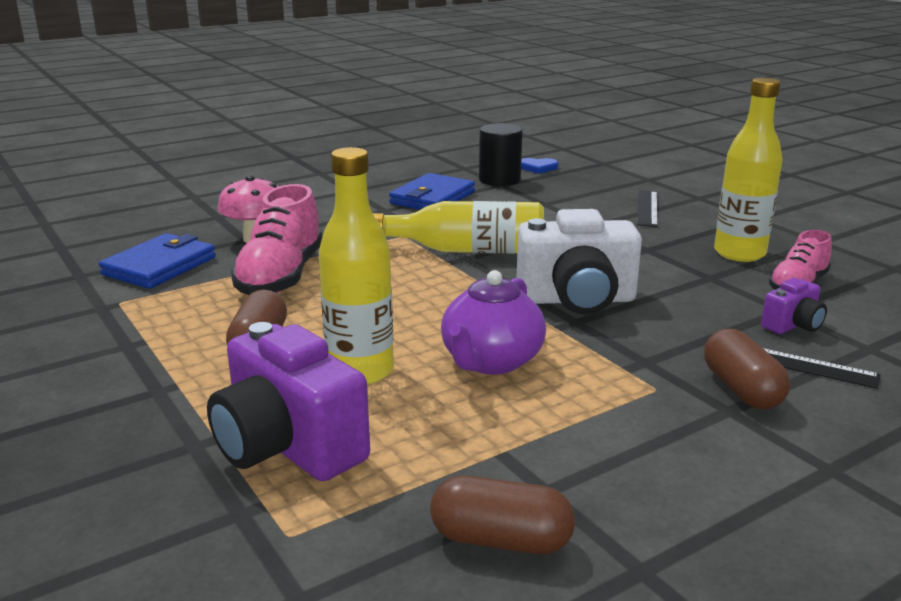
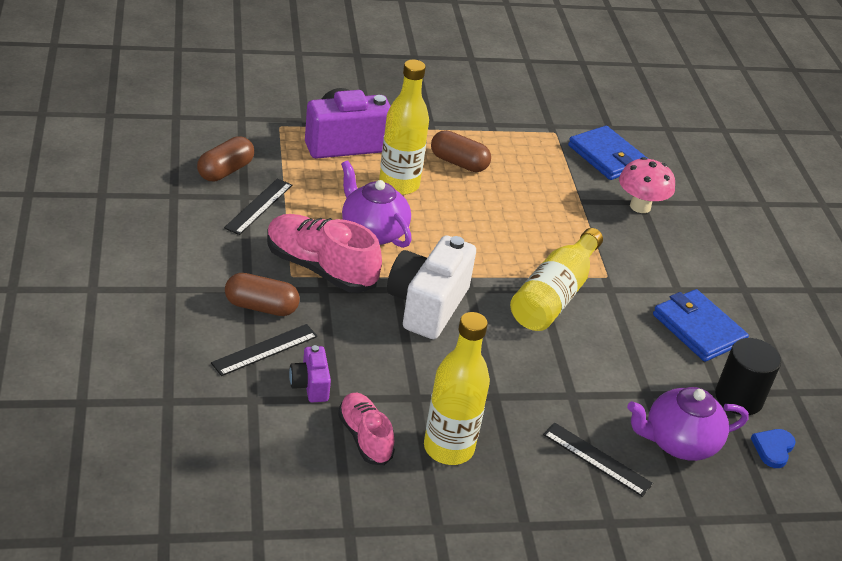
camera: 110 degrees right, 15 degrees up
(281, 277) = (556, 197): pink shoe -> pink shoe (320, 268)
(553, 466) = (259, 206): none -> black ruler
(581, 189) = (678, 442): none -> purple teapot

